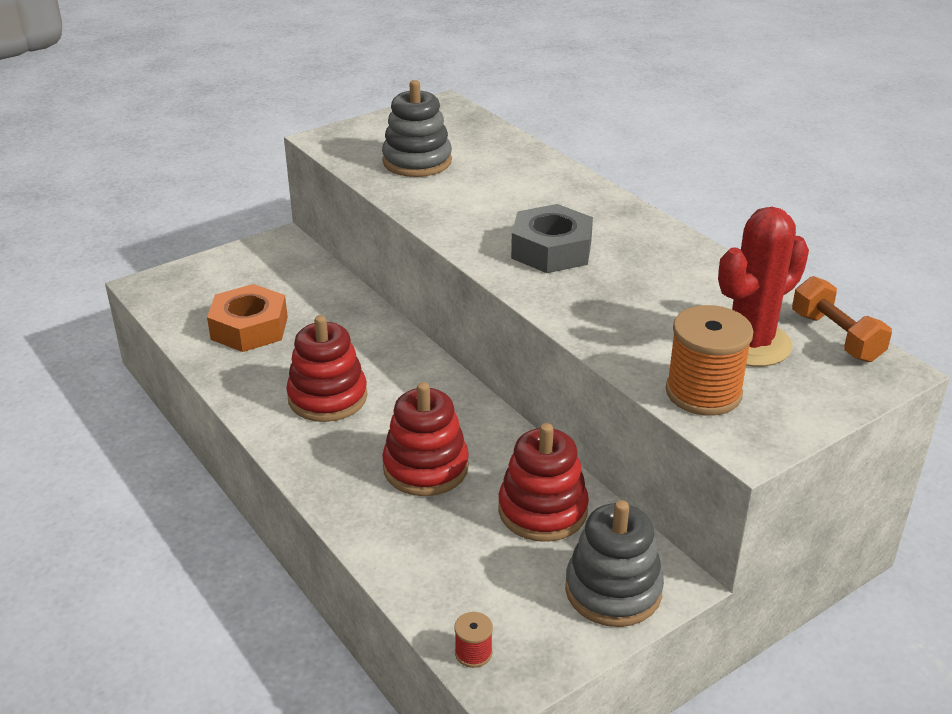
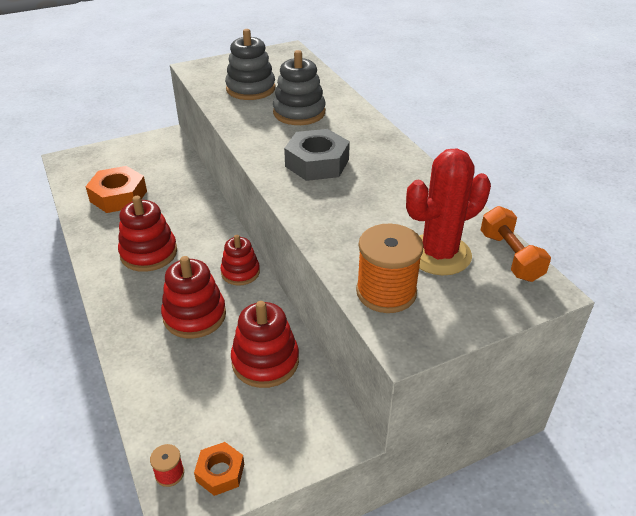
camera: 10 degrees right, 5 degrees up
(465, 408) = (240, 272): none -> red stacking toy
(537, 642) = (220, 472): none -> orange nut
(613, 590) = (293, 436): grey stacking toy -> grey stacking toy (299, 113)

